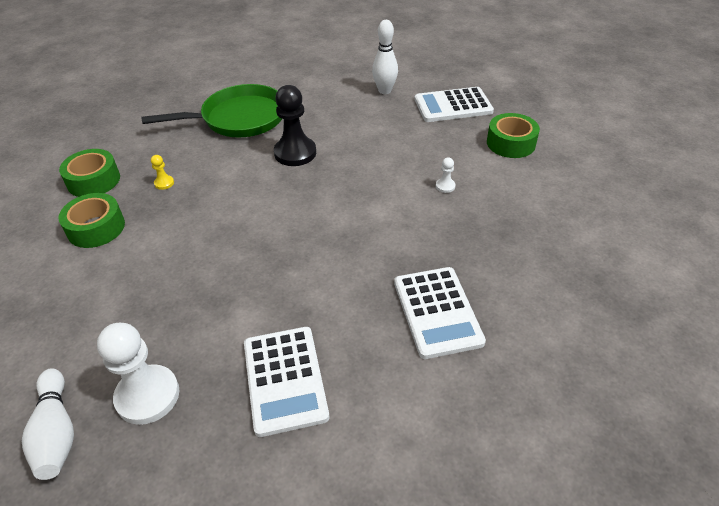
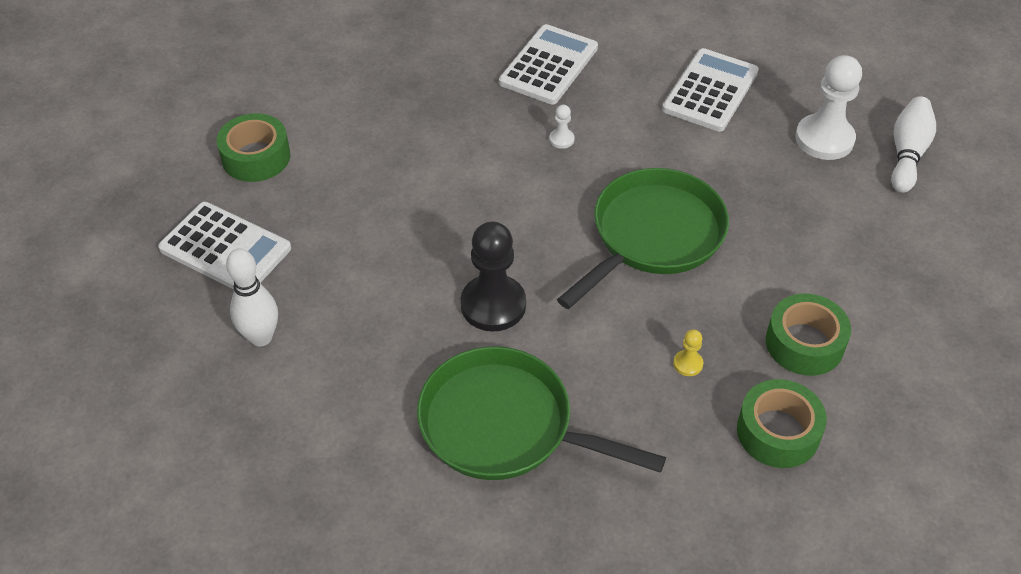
camera: 140 degrees left, 5 degrees up
(236, 234) = (653, 236): none -> green pan
(445, 186) = (393, 155): white pawn -> white pawn (561, 139)

